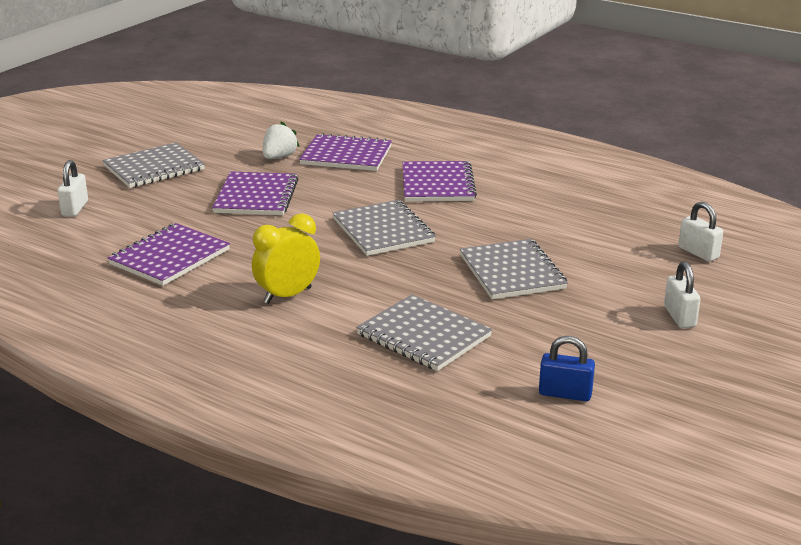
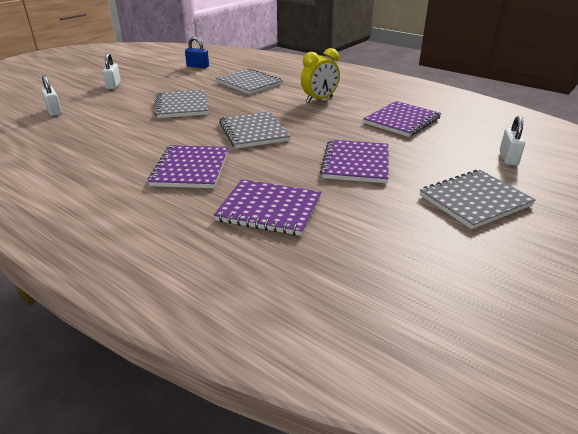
camera: 175 degrees left, 5 degrees up
(279, 157) = (344, 210): white strawberry -> none

